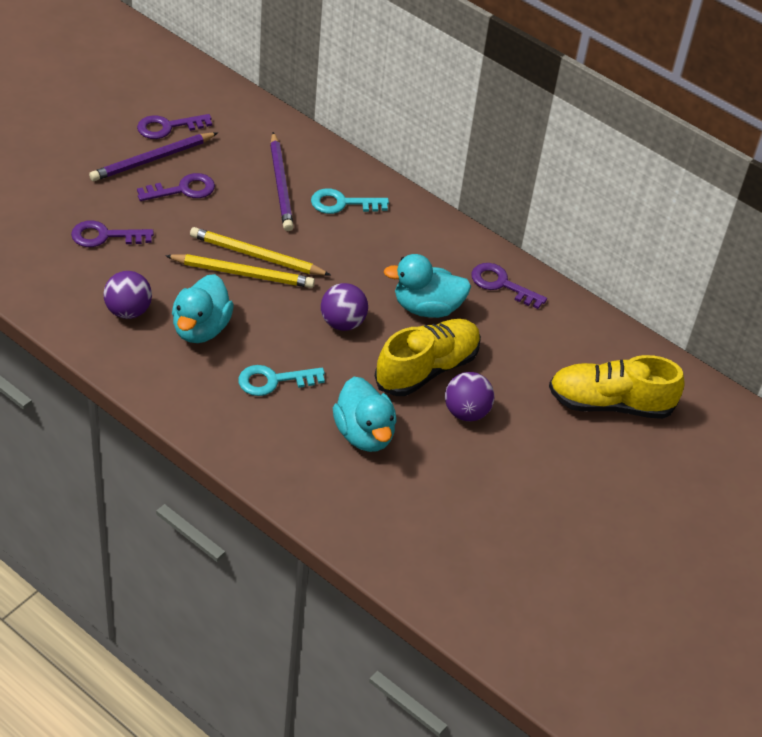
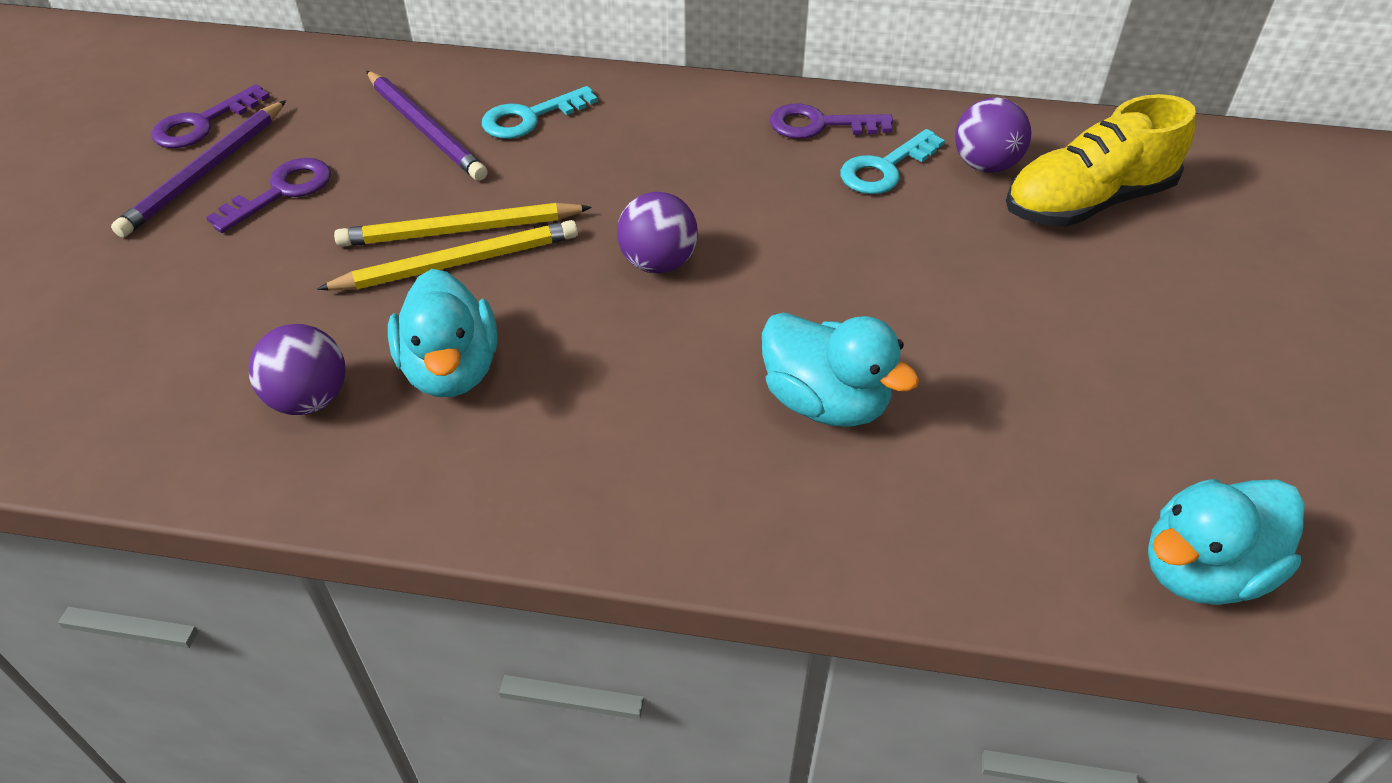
camera: 25 degrees left, 0 degrees up
(105, 236) = (194, 305): purple key -> none
(273, 381) = (626, 392): turquoise key -> turquoise key (885, 168)
(427, 308) = (753, 193): turquoise duck -> turquoise duck (1203, 570)
(427, 369) = (827, 269): yellow shoe -> none
(466, 412) = (931, 300): purple ball -> purple ball (985, 165)

